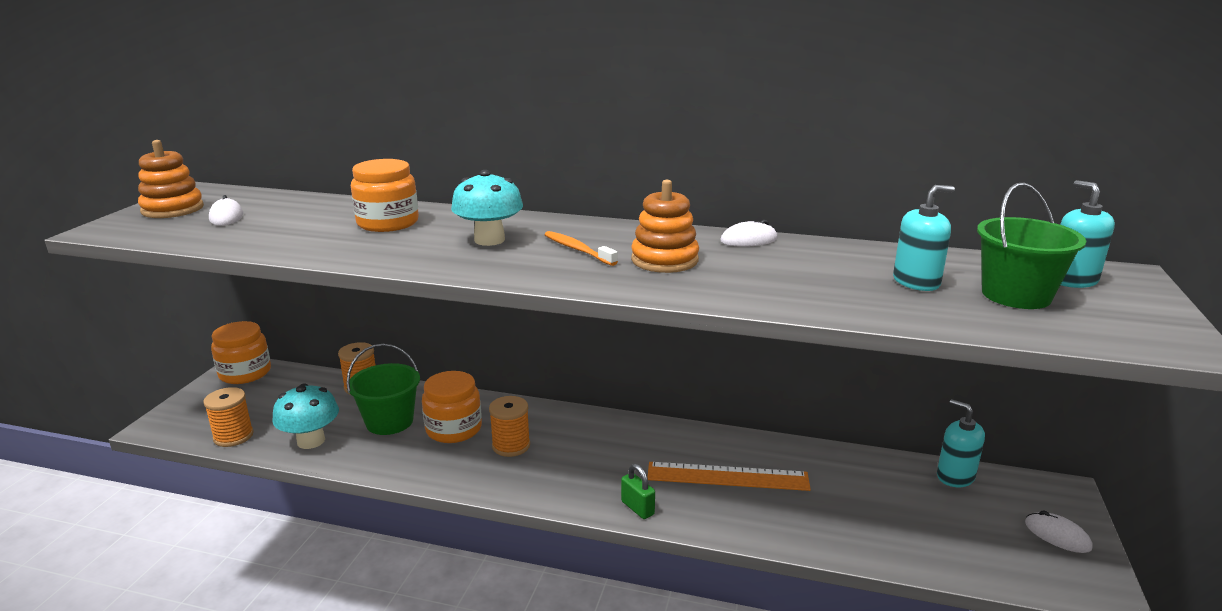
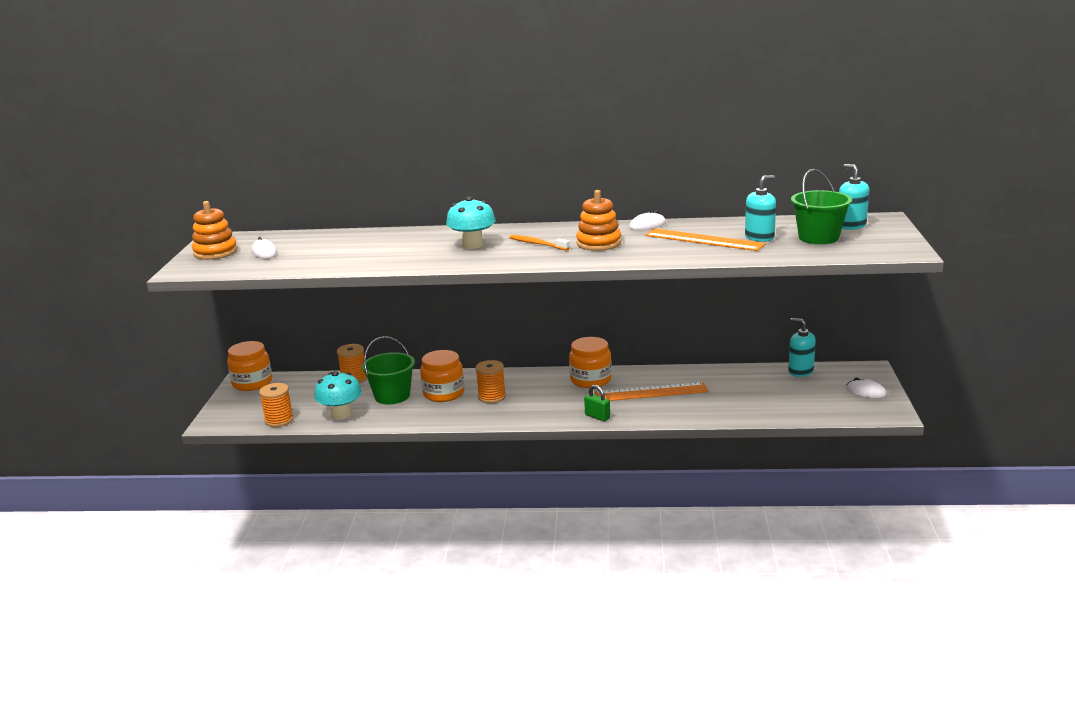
camera: 10 degrees left, 0 degrees up
(388, 223) = (390, 243): orange jar -> orange jar (590, 380)
(826, 275) = (704, 240): none -> orange ruler

